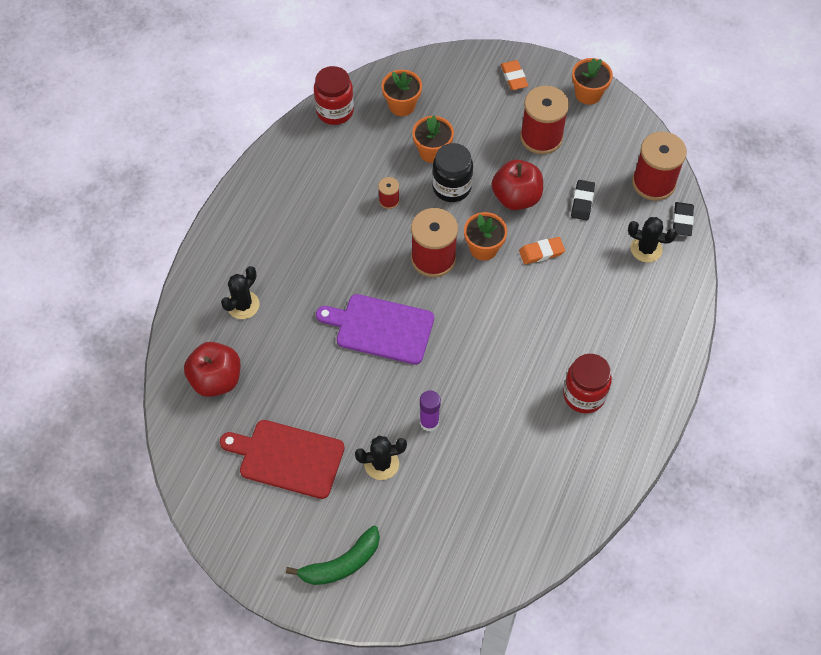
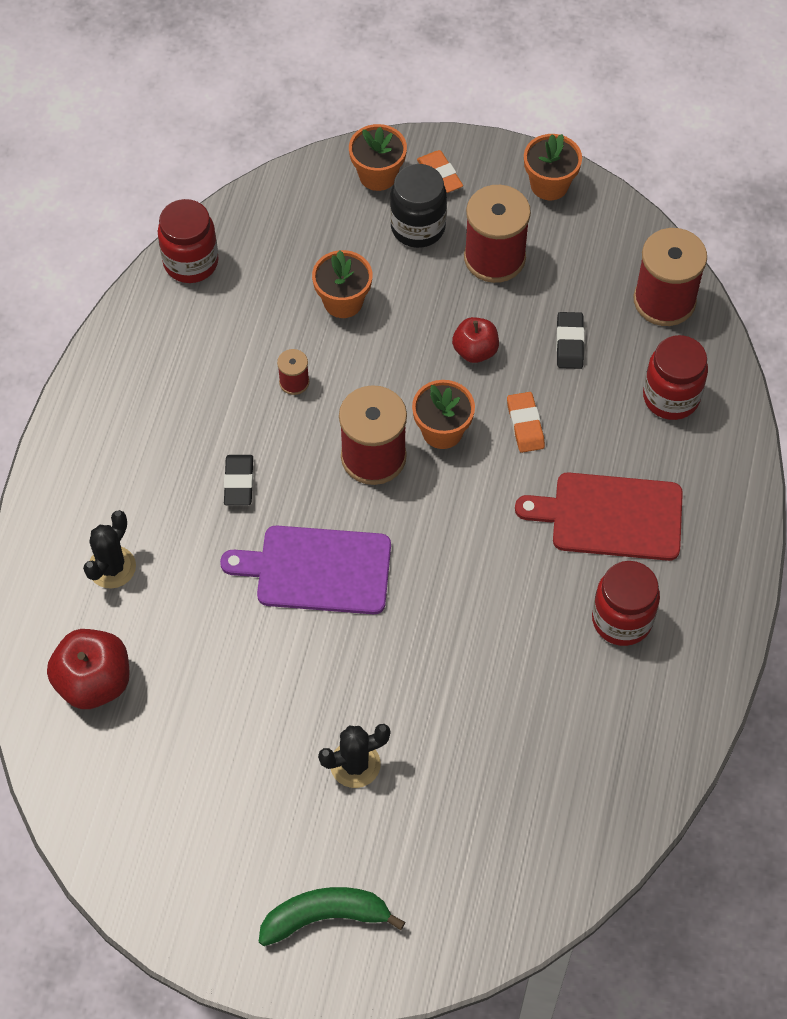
camera: 10 degrees left, 0 degrees up
(287, 458) = (219, 778): red cutting board -> red cutting board (610, 516)
(341, 563) = (325, 916): green banana -> green banana turned 150 degrees counterclockwise
(402, 105) = (286, 240): orange flower pot -> orange flower pot (378, 175)
(429, 422) = (412, 694): purple glue stick -> none
(451, 187) = (380, 349): black jar -> black jar (418, 227)
(516, 197) = (475, 351): red apple -> red apple, size x0.63
(541, 252) = (525, 424): orange eraser -> orange eraser turned 75 degrees counterclockwise
(646, 249) = (671, 397): black cactus -> red jar
(682, 221) = (714, 349): black eraser -> black eraser (239, 482)

